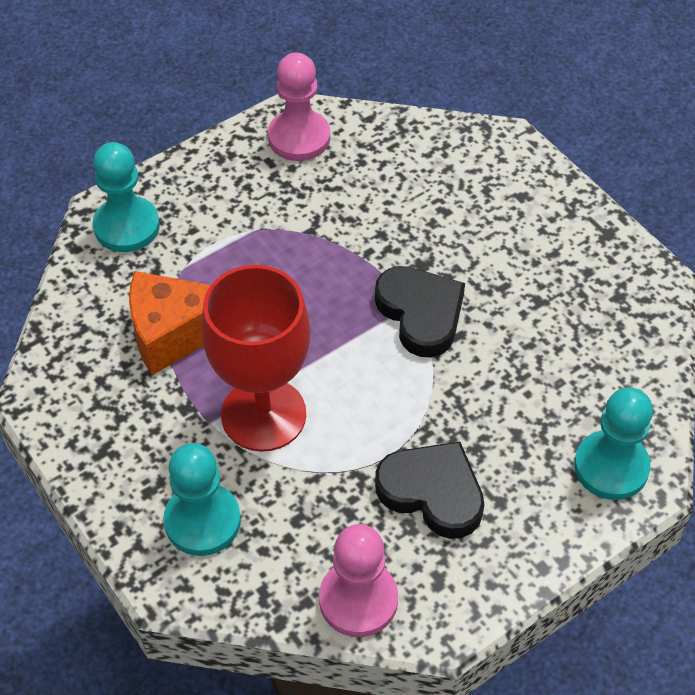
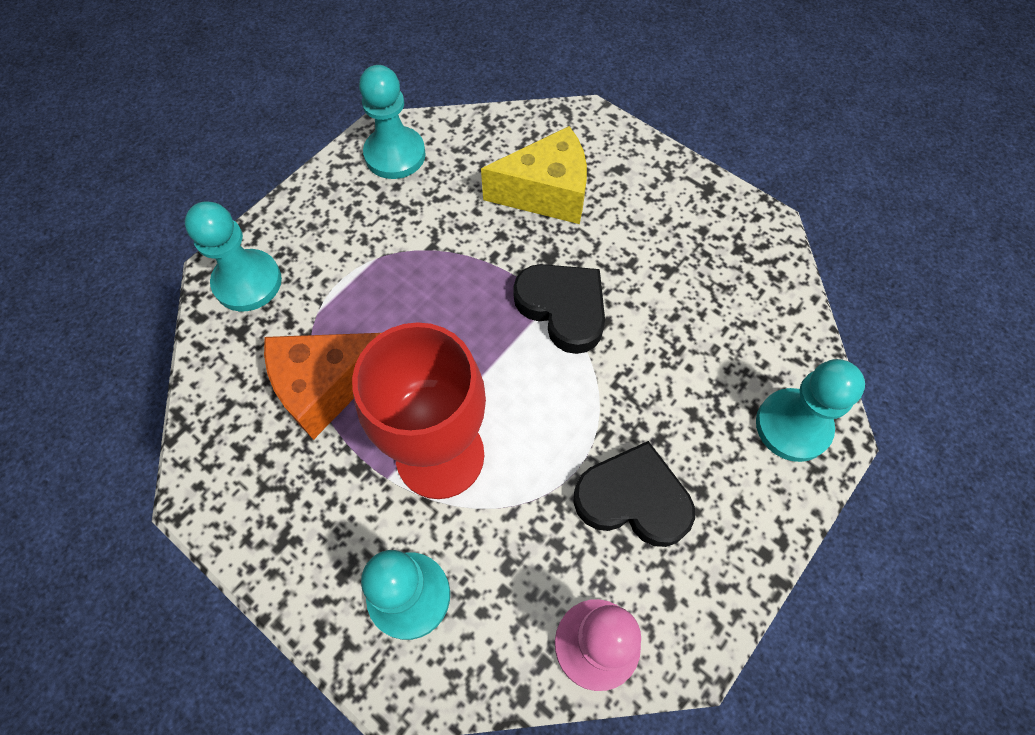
camera: 15 degrees left, 10 degrees up
(299, 138) = (395, 155): pink pawn -> turquoise pawn
(439, 204) = (546, 193): none -> yellow cheese

